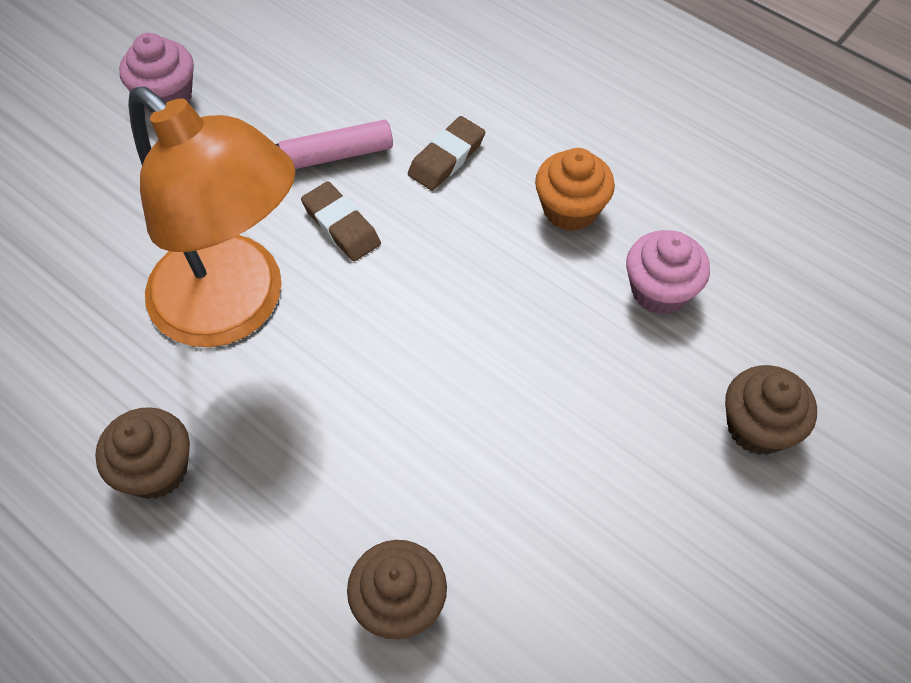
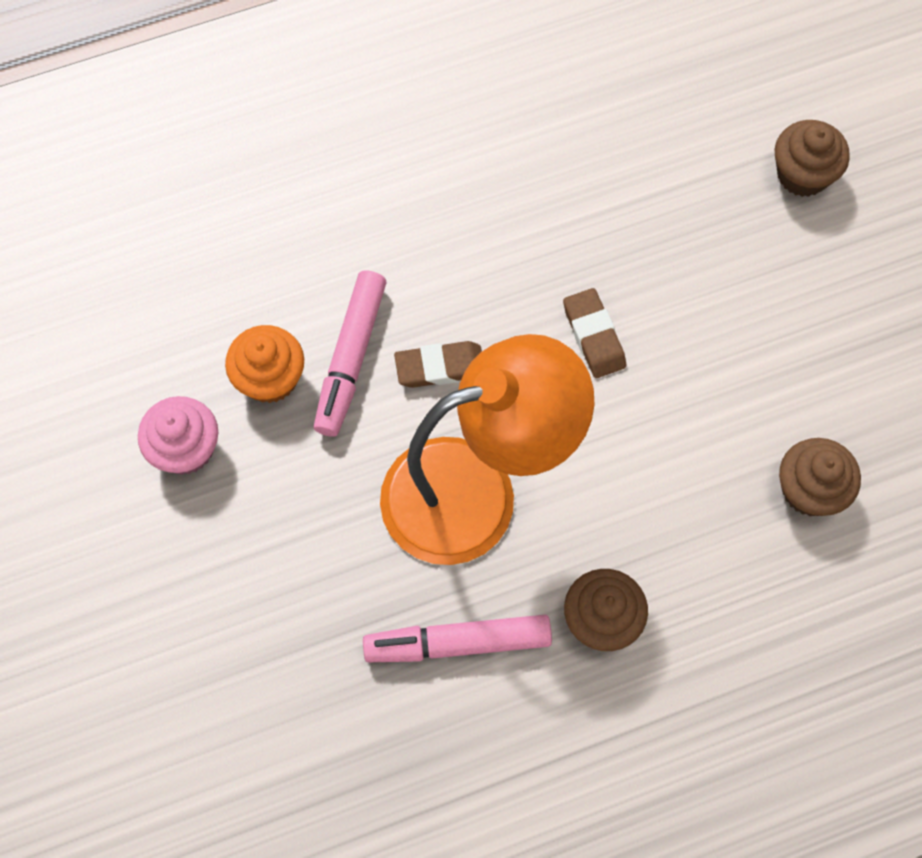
camera: 60 degrees left, 10 degrees up
(79, 363) = (459, 643): none -> pink marker
(446, 157) = (418, 247): brown eraser -> brown eraser (593, 336)
(570, 209) = (533, 183): orange cupcake -> orange cupcake (270, 378)
(659, 291) = (650, 166): pink cupcake -> none

